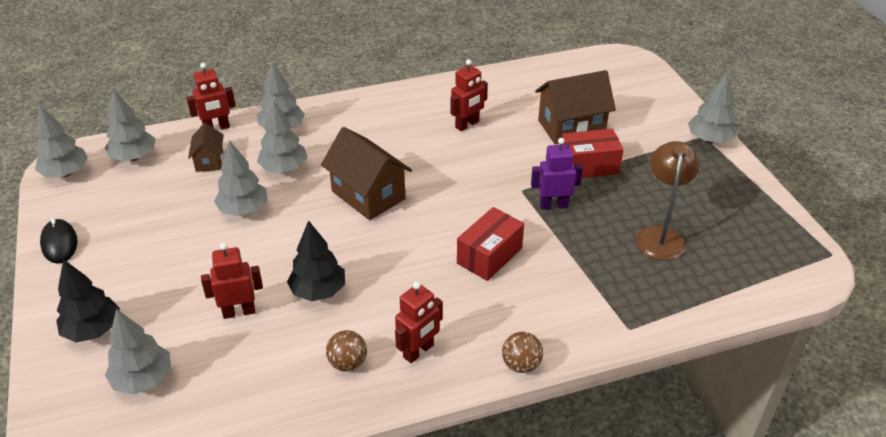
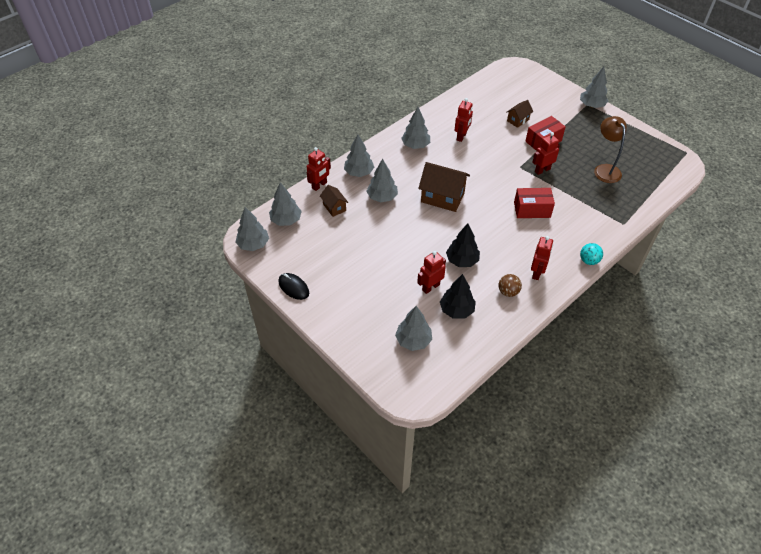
camera: 25 degrees left, 10 degrees up
(93, 330) = (361, 327): black tree -> black tree (456, 310)
(243, 209) = (381, 230): grey tree -> grey tree (415, 145)
(489, 256) = (532, 210): red box -> red box turned 75 degrees clockwise
(521, 365) = (589, 261): brown ball -> turquoise ball
(553, 205) = (542, 170): purple robot -> red robot
(571, 127) = (518, 120): brown house -> brown house, size x0.55

